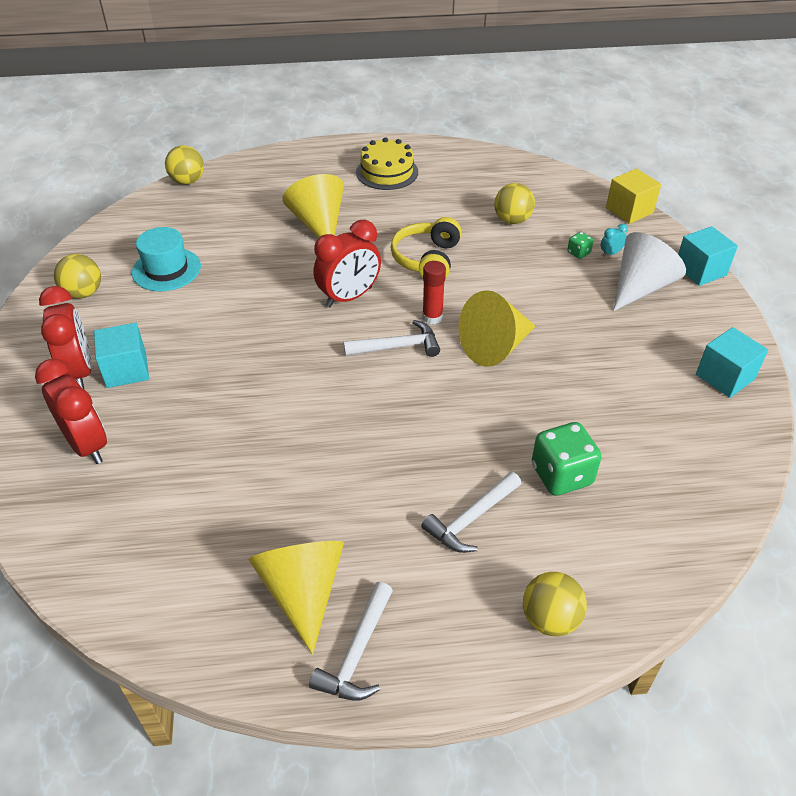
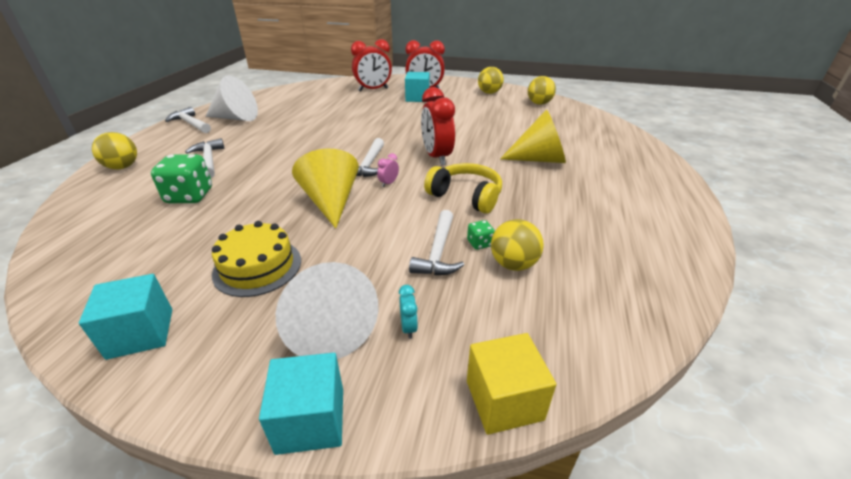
camera: 110 degrees right, 10 degrees down
(166, 269) = (501, 110): turquoise hat -> none
(188, 181) = (611, 122): yellow ball -> yellow ball (539, 103)
(303, 591) = (236, 118): yellow cone -> white cone
(387, 172) = (628, 204): yellow cake -> yellow cake (257, 267)
(432, 317) = (388, 183): red glue stick -> pink clock
(524, 258) = (438, 252): none -> white hammer
(578, 253) = (425, 297): green dice -> green dice (479, 243)

